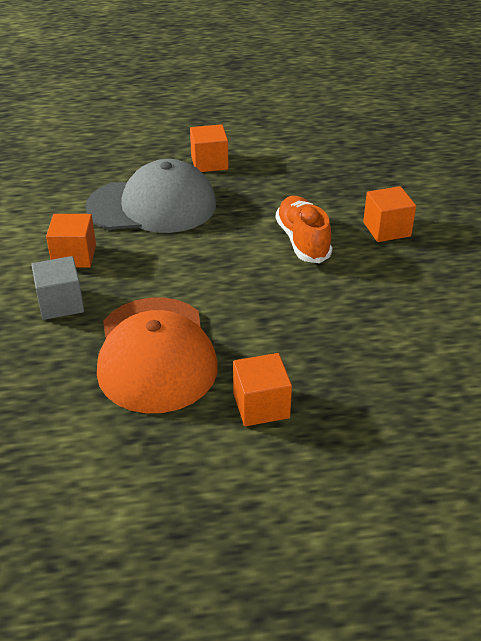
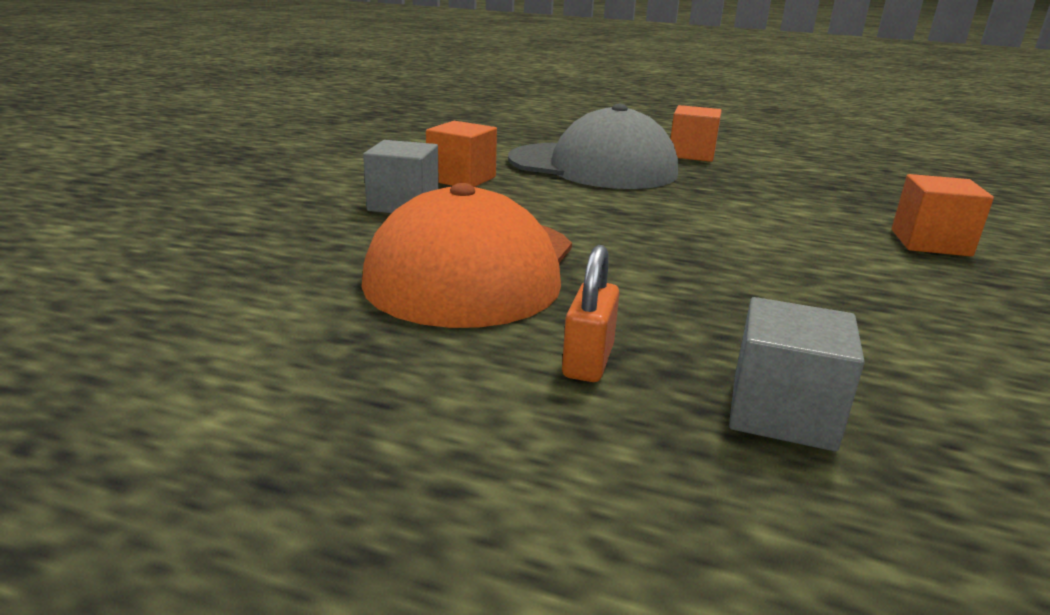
camera: 25 degrees right, 15 degrees down
(261, 405) = (588, 361): orange cube -> orange padlock
(302, 241) = (781, 226): orange shoe -> none
(359, 404) = (782, 413): none -> grey cube

